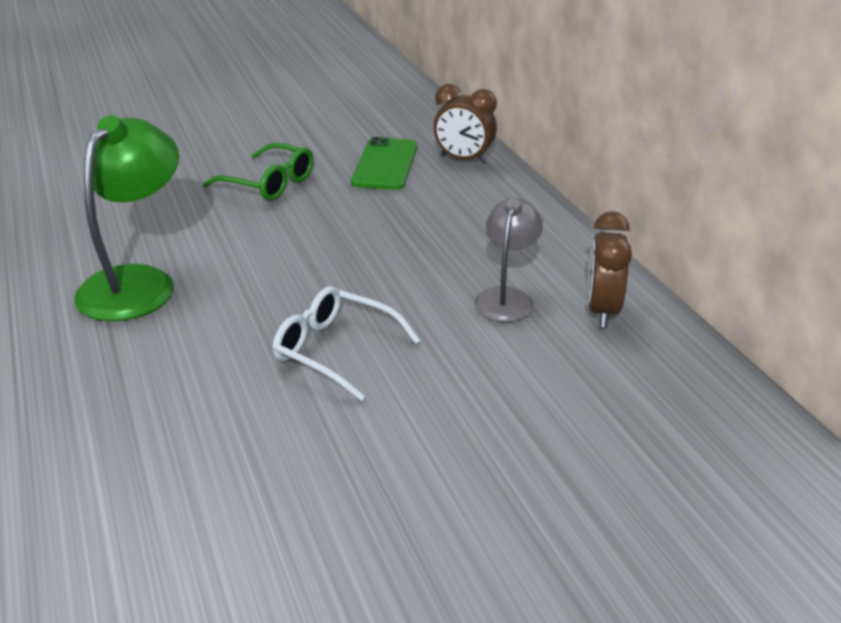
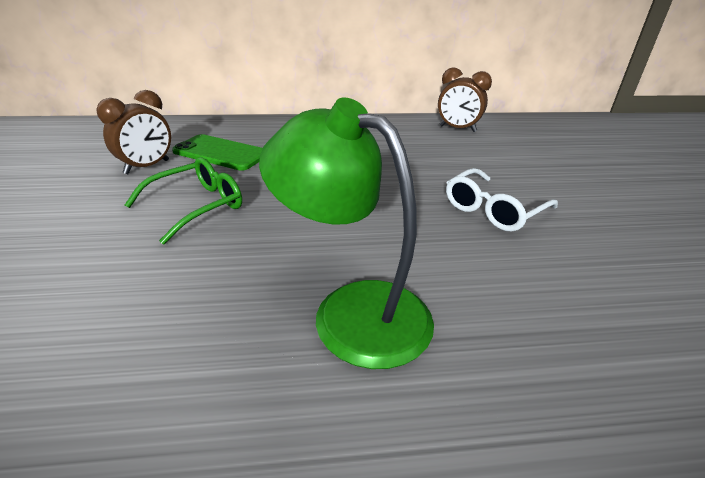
camera: 75 degrees left, 0 degrees up
(463, 159) = (245, 128): brown clock -> brown clock (147, 167)
(506, 298) = (437, 147): grey lamp -> none

